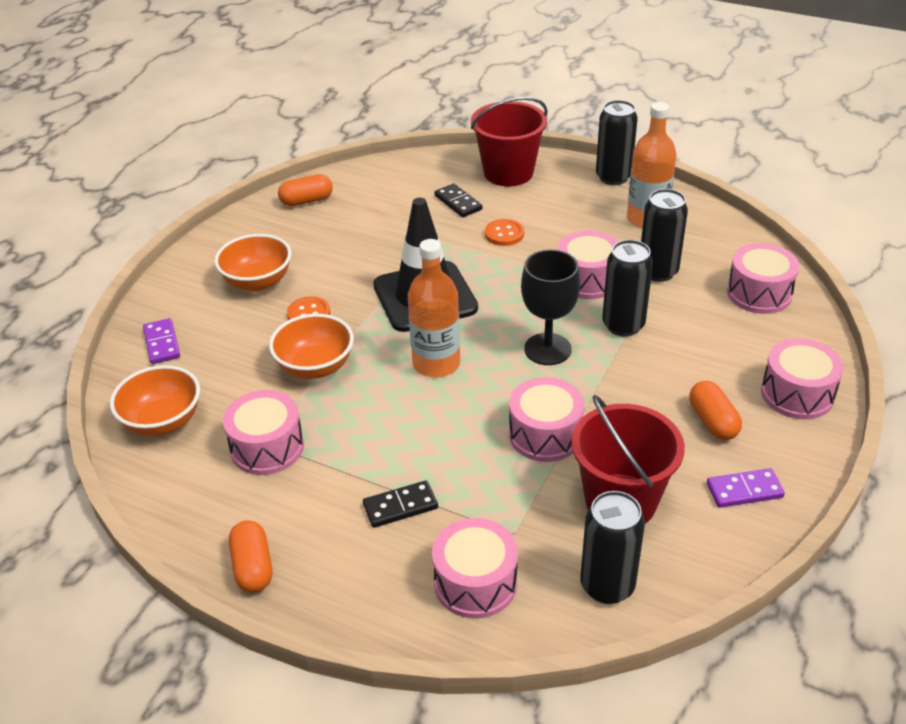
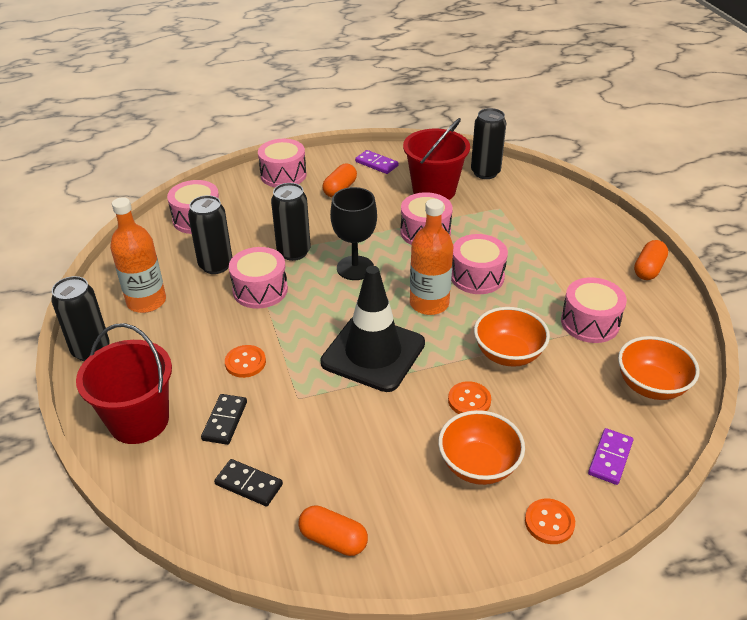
camera: 135 degrees left, 0 degrees up
(178, 282) = (549, 522): none -> orange button
(400, 506) = (542, 248): black domino -> black domino (249, 484)
(475, 583) = (541, 203): pink drum -> pink drum (477, 276)

